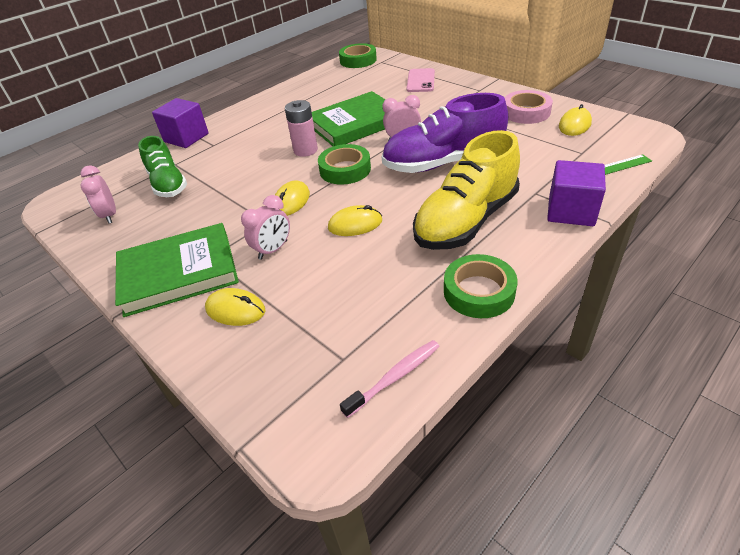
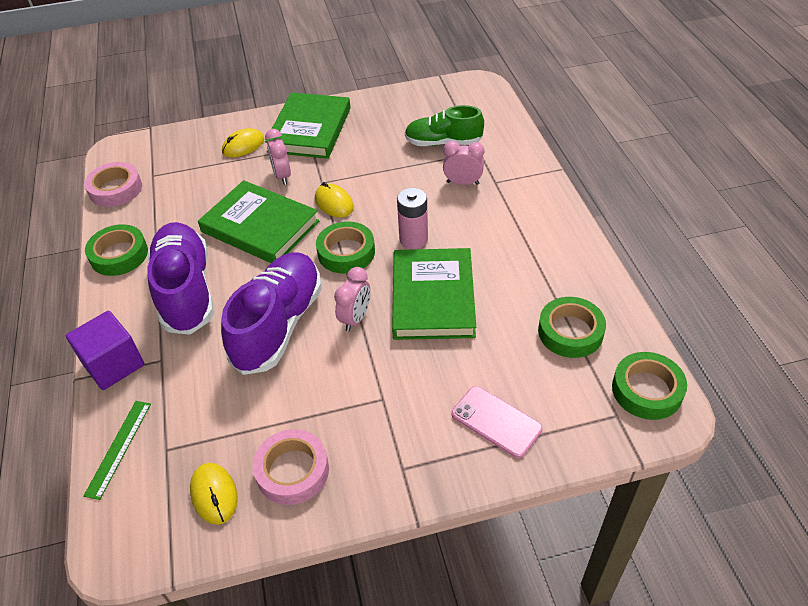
camera: 120 degrees right, 5 degrees up
(110, 215) = (425, 108): pink clock -> pink clock (463, 183)
(186, 138) = (531, 167): purple cube -> none
(339, 83) = (570, 332): none -> green tape
(355, 224) = (260, 226): yellow mouse -> green book
(394, 377) = (115, 189): pink toothbrush -> pink tape
(466, 221) = (186, 290): yellow shoe -> purple shoe

